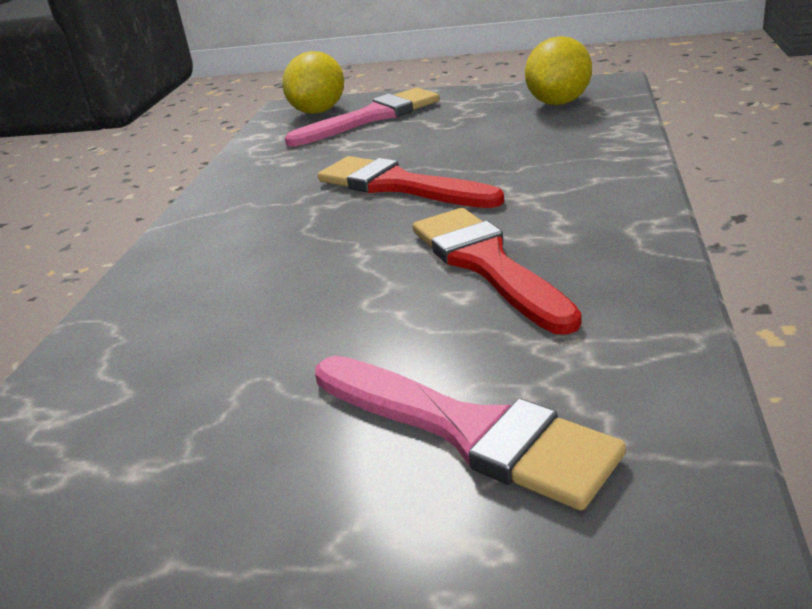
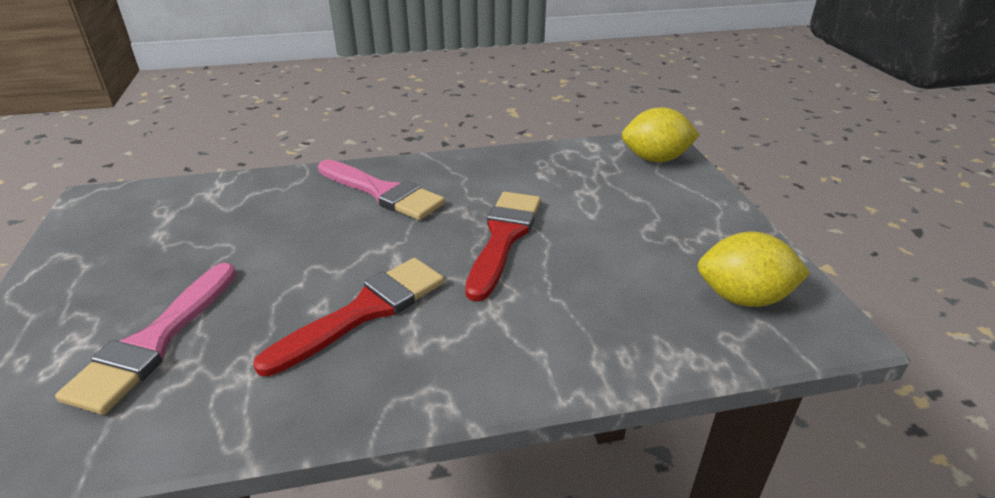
camera: 65 degrees right, 5 degrees up
(371, 117) = (651, 189): pink brush -> pink brush (382, 192)

